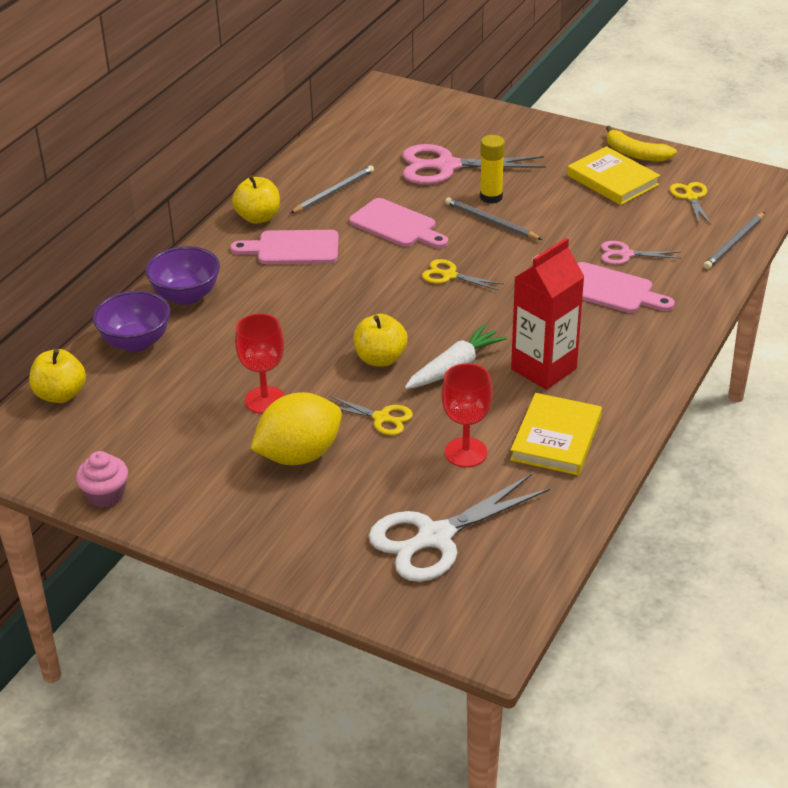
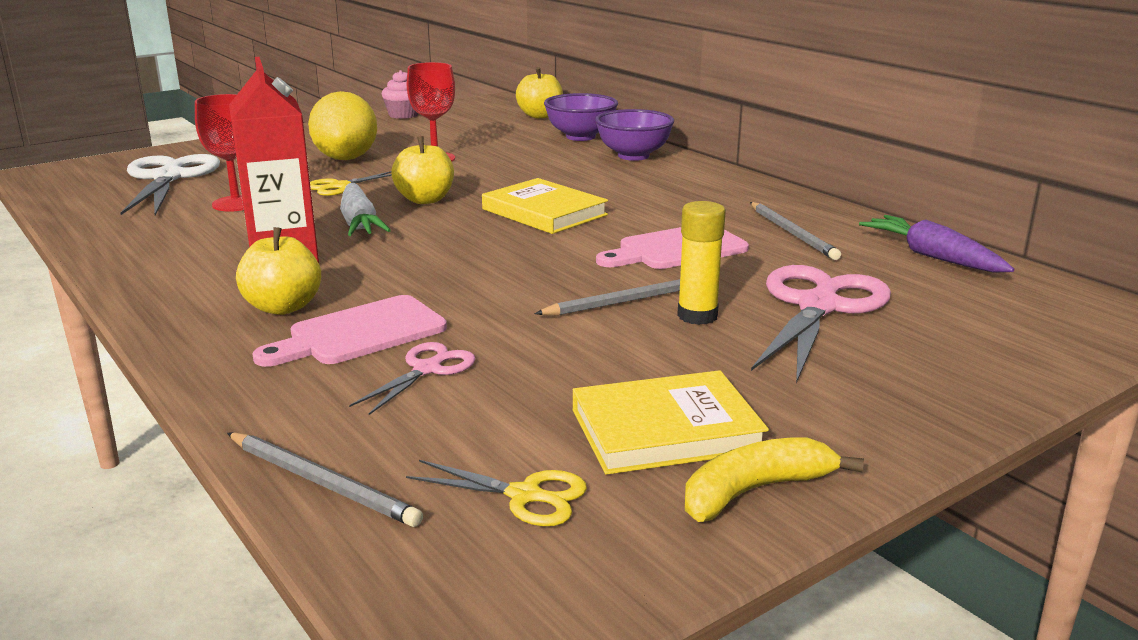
camera: 115 degrees right, 15 degrees down
(258, 217) = (760, 195): yellow apple -> yellow apple (283, 307)
(293, 248) = (676, 199): pink cutting board -> none
(340, 144) = (933, 257): none -> purple carrot
(449, 275) = (529, 253): yellow scissors -> none
(556, 438) = (177, 238): yellow book -> yellow book (544, 212)
(734, 243) = (322, 482): grey pencil -> grey pencil turned 150 degrees clockwise

